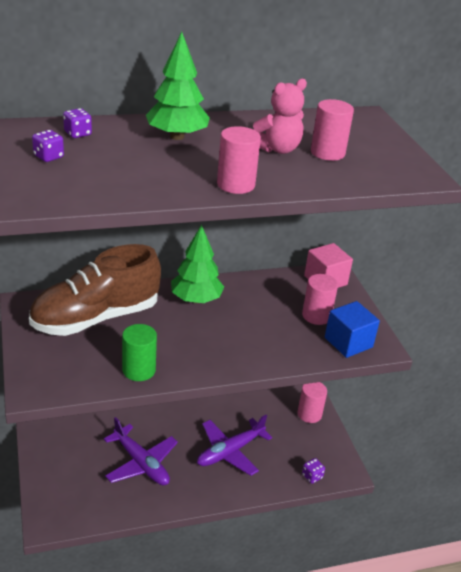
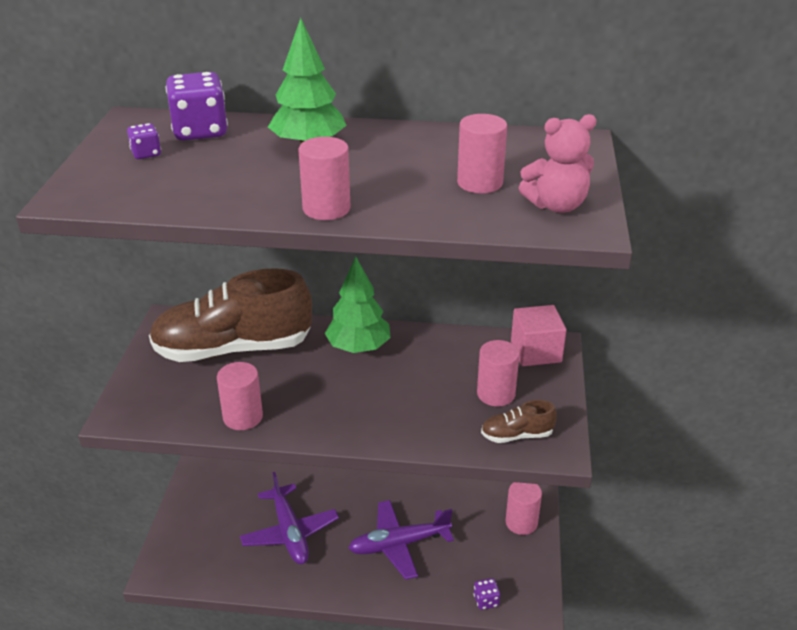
camera: 25 degrees right, 0 degrees up
(78, 133) = (200, 131): purple dice -> purple dice, size x2.02
(139, 370) = (243, 417): green cylinder -> pink cylinder
(277, 149) = (418, 171): pink teddy bear -> pink teddy bear (556, 205)
(348, 342) = (517, 435): blue cube -> brown shoe

